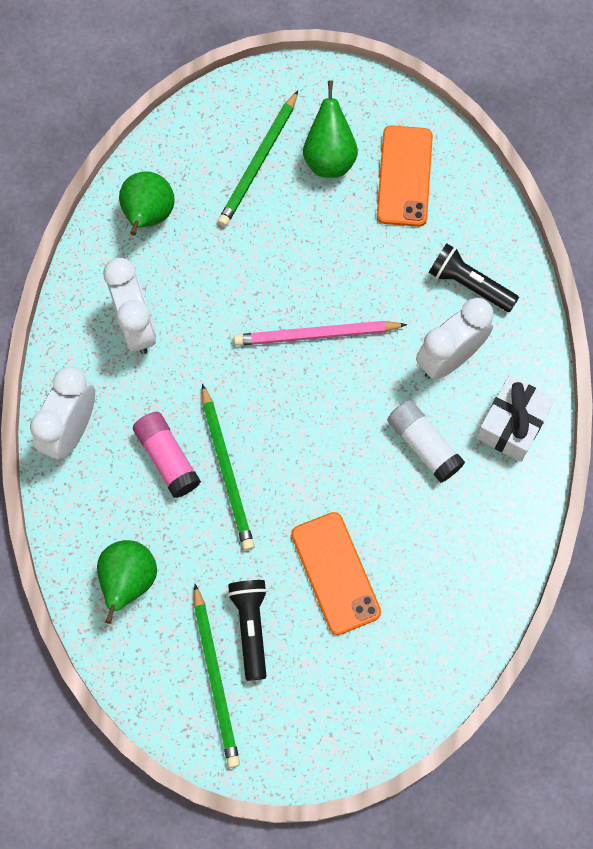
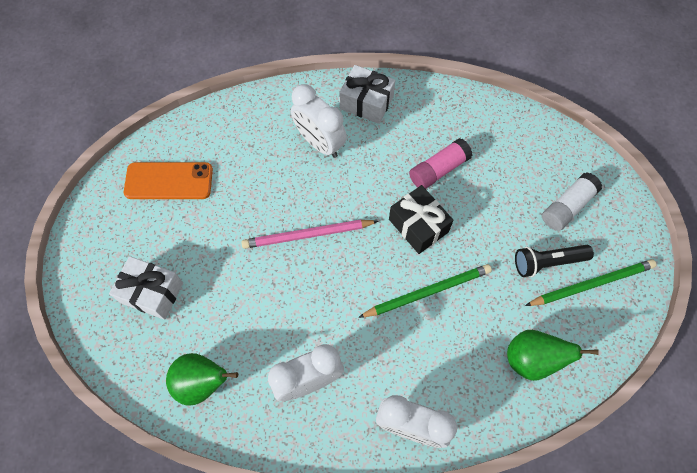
camera: 95 degrees left, 5 degrees down
(167, 458) = (424, 340): pink glue stick -> pink glue stick (438, 170)
(258, 162) = (152, 292): green pencil -> white gift
(316, 335) = (307, 235): pink pencil -> pink pencil turned 90 degrees clockwise
(317, 471) = (418, 225): none -> black gift
(329, 158) = (150, 237): green pear -> none
(335, 573) = (494, 207): orange phone -> none
(424, 445) = (388, 156): white glue stick -> white glue stick (567, 207)
(469, 284) = (260, 133): black flashlight -> none

